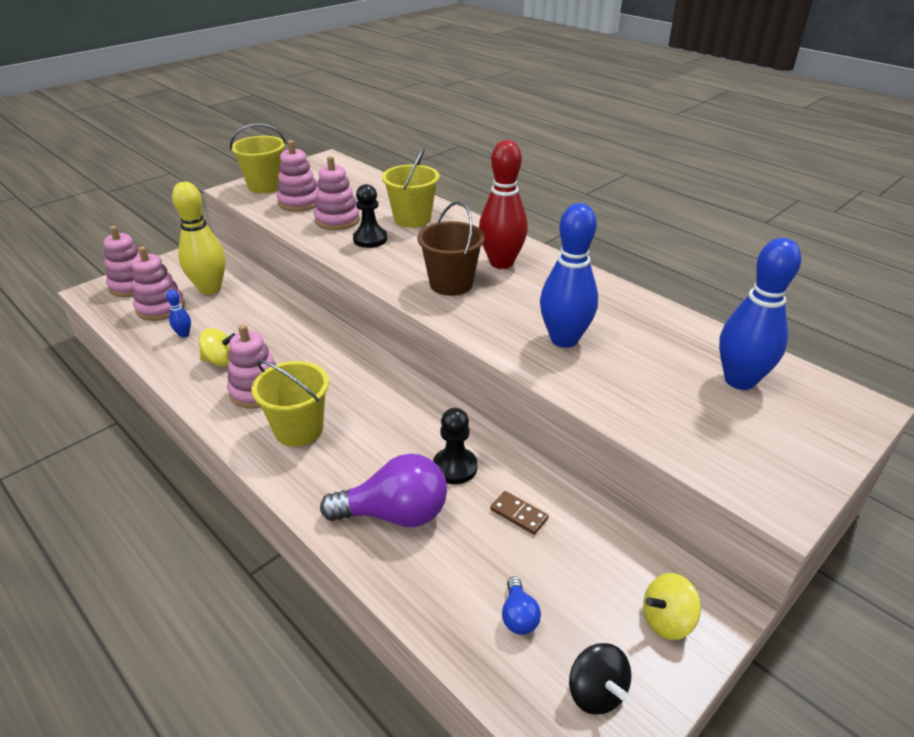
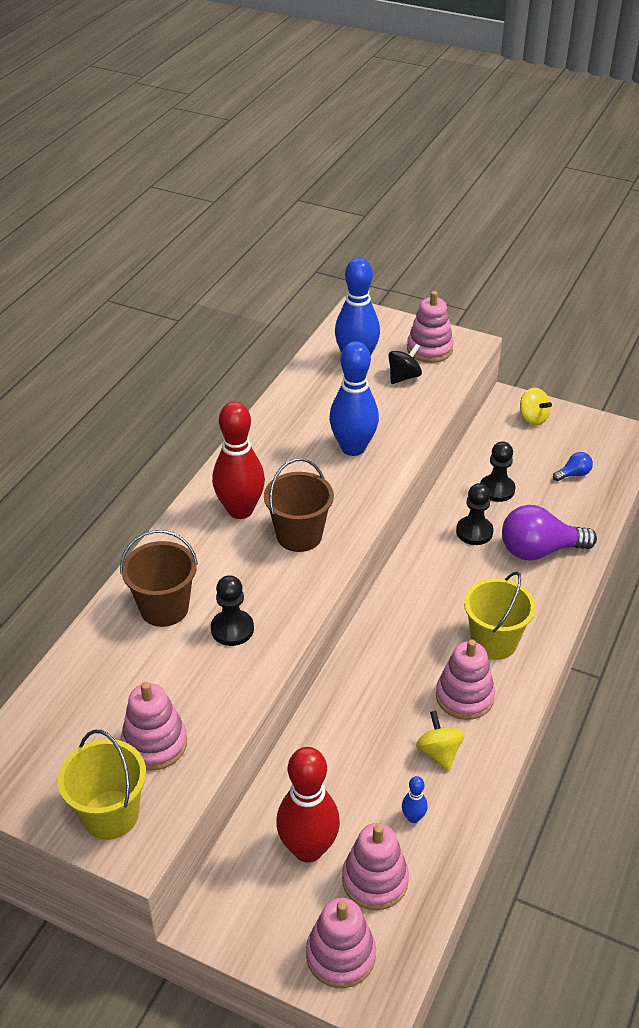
camera: 110 degrees left, 5 degrees up
(210, 288) = (308, 849): yellow bowling pin -> red bowling pin
(337, 220) = (194, 679): pink stacking toy -> pink stacking toy (429, 349)
(395, 514) = (539, 550): purple light bulb -> purple light bulb turned 75 degrees counterclockwise
(412, 219) = (164, 608): yellow bucket -> brown bucket
(519, 514) = (497, 489): brown domino -> black pawn
(596, 692) = (595, 438): black spinning top -> black spinning top (404, 377)

